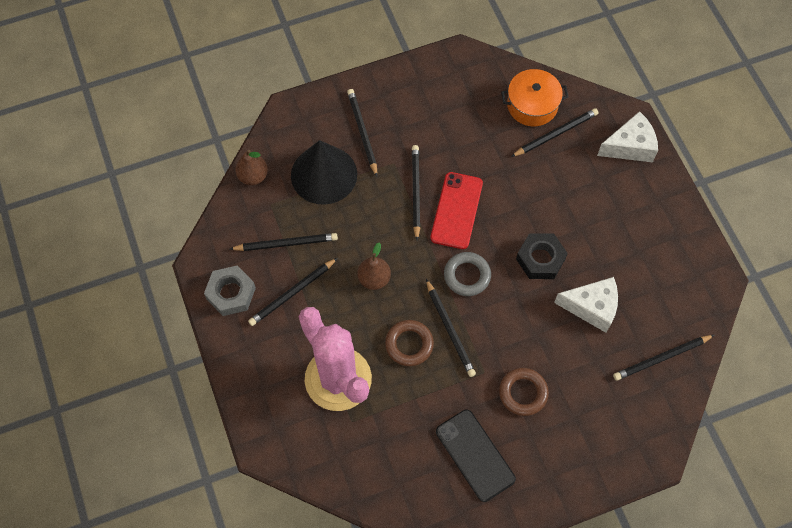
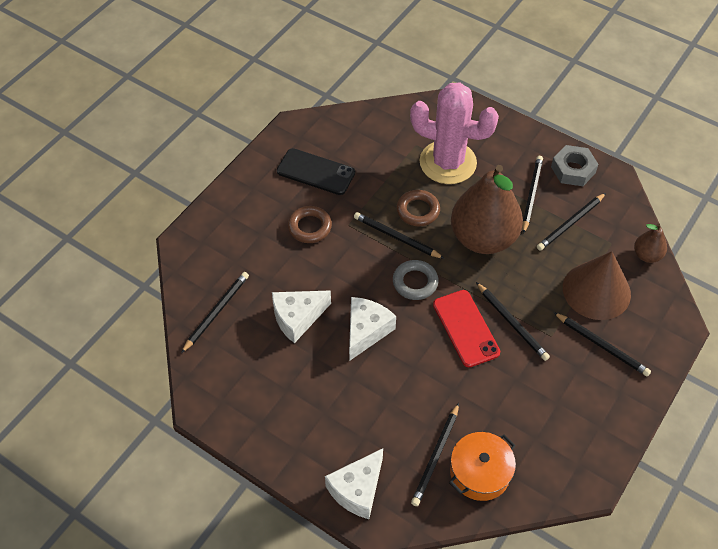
camera: 145 degrees right, 10 degrees down
(324, 174) = (596, 290): black cone -> brown cone
(374, 279) = (483, 238): brown pear -> brown pear, size x2.23
(540, 259) = (366, 331): black nut -> white cheese

